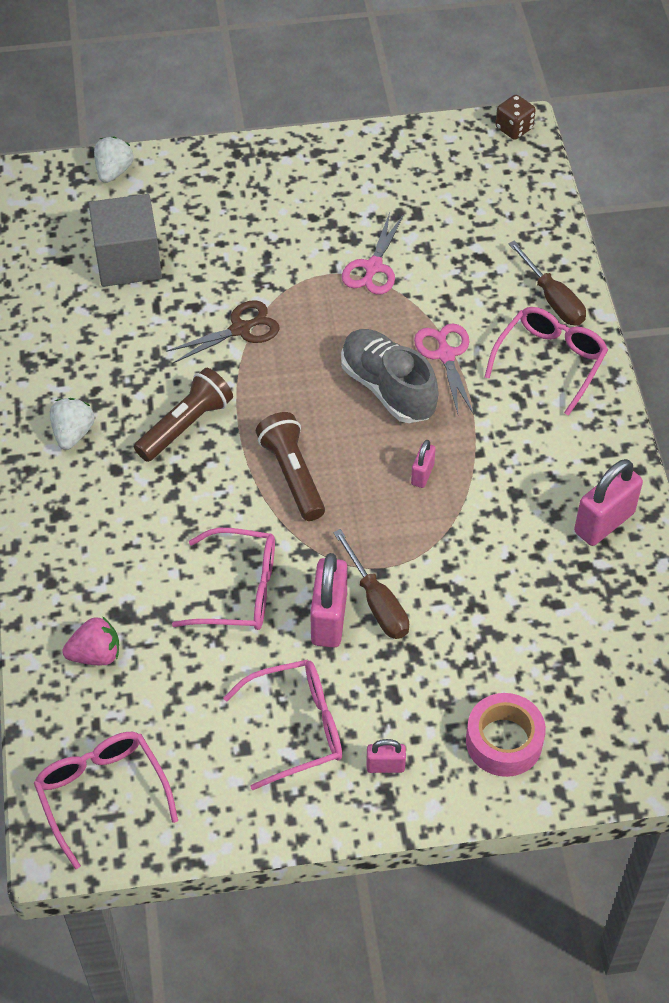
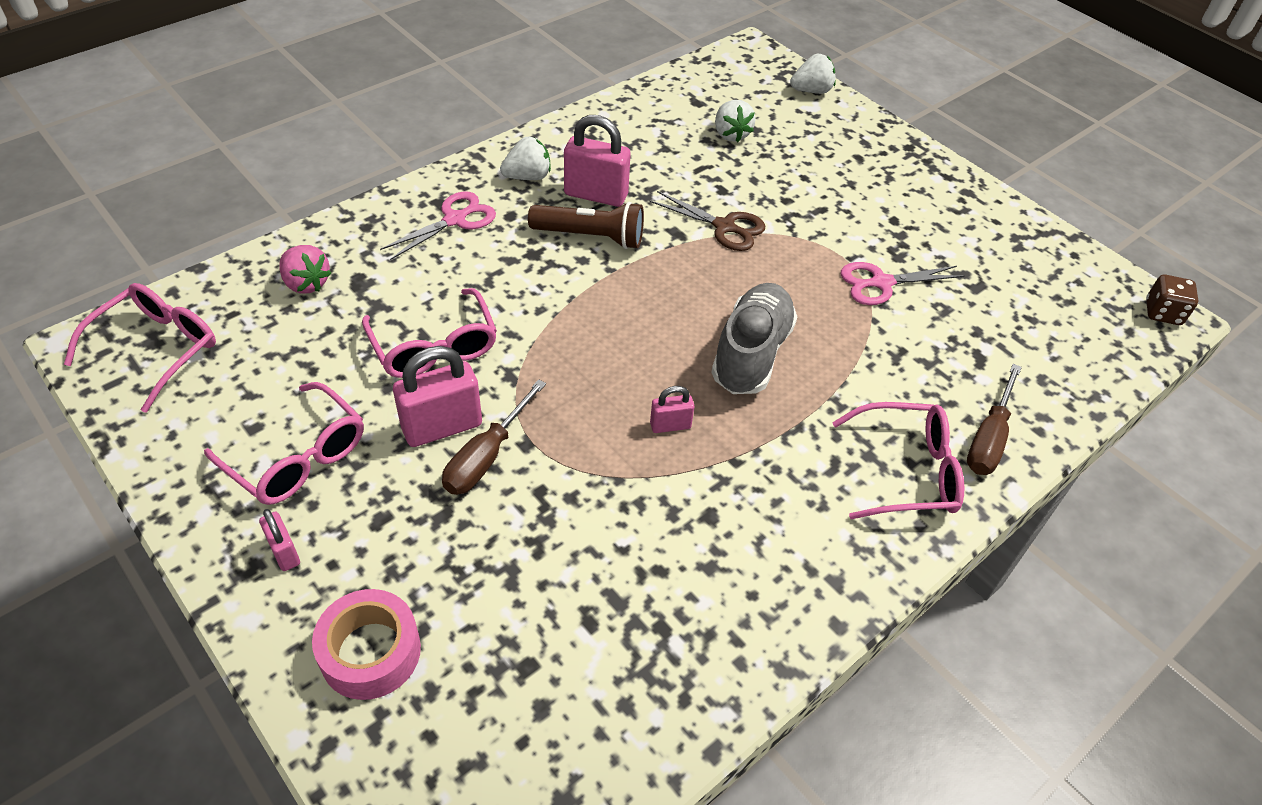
camera: 55 degrees right, 5 degrees down
(128, 261) = (731, 134): grey cube -> white strawberry
(292, 475) = (592, 328): brown flashlight -> none
(445, 355) = (832, 380): pink scissors -> pink scissors (454, 220)
(604, 522) = (735, 621): pink padlock -> pink padlock (596, 195)

